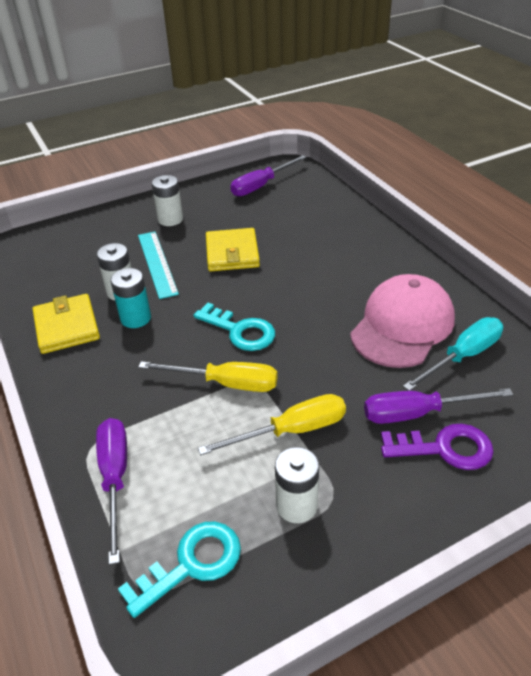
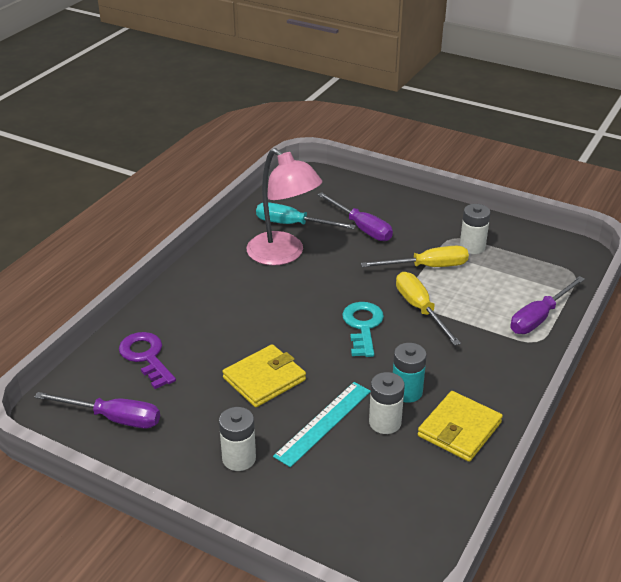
camera: 125 degrees left, 5 degrees down
(191, 564) = (544, 265): turquoise key -> none
(291, 431) = (427, 267): yellow screwdriver -> yellow screwdriver turned 135 degrees clockwise
(402, 325) = (283, 255): pink cap -> pink lamp
(444, 448) = (379, 213): purple key -> purple key (146, 357)

